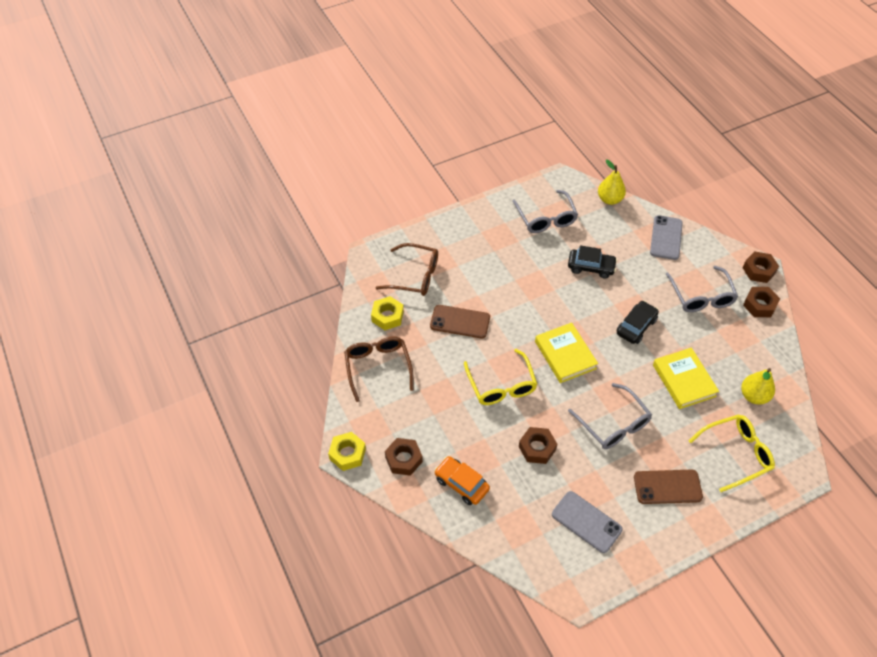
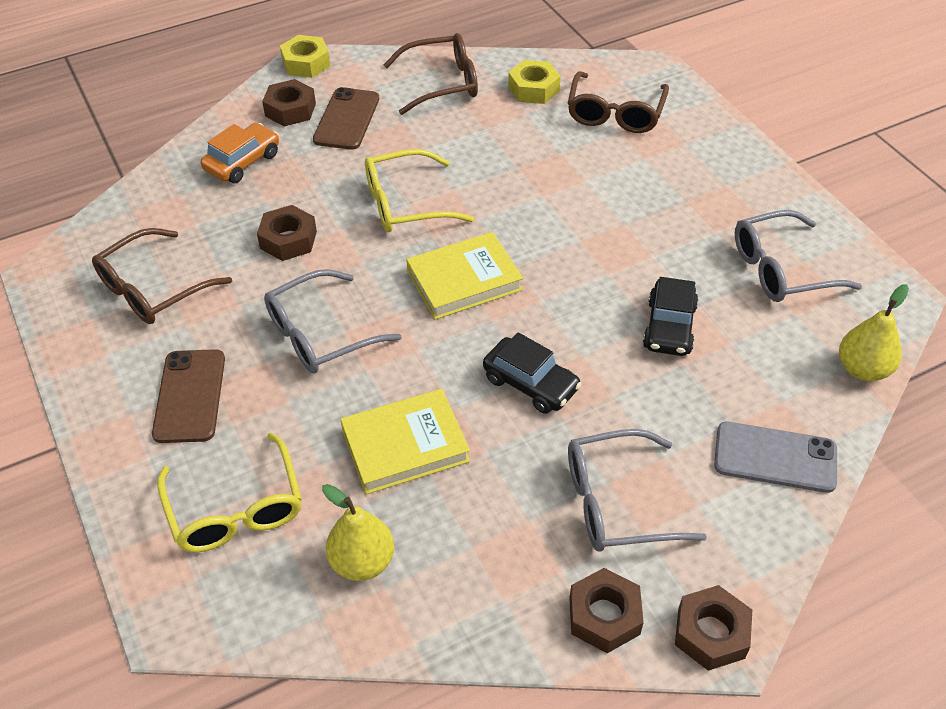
camera: 90 degrees right, 5 degrees down
(460, 322) = (528, 160): brown phone -> brown phone (347, 119)
(586, 522) = (152, 289): grey phone -> brown glasses

